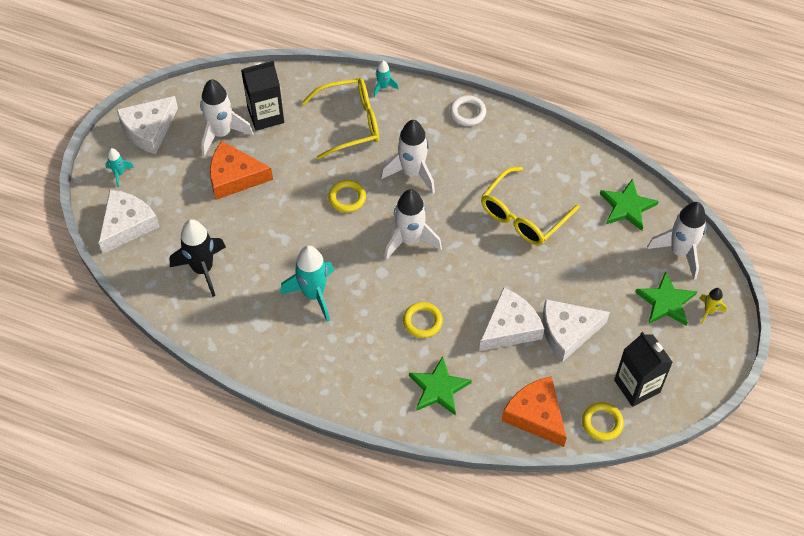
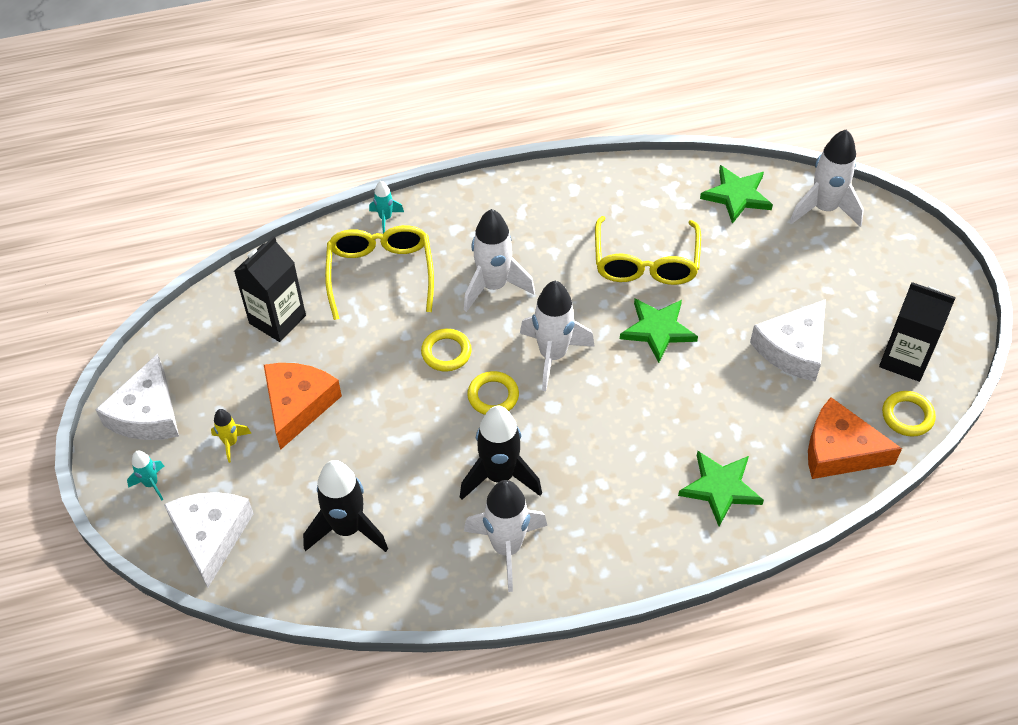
camera: 35 degrees left, 5 degrees down
(221, 133) = (241, 367): white rocket -> white rocket (507, 548)
(234, 177) = (298, 405): orange cheese -> orange cheese turned 135 degrees clockwise
(313, 294) = (499, 476): turquoise rocket -> black rocket
(349, 123) = (380, 274): yellow glasses -> yellow glasses turned 45 degrees counterclockwise
(422, 321) = (641, 430): yellow ring -> yellow ring (493, 396)
(467, 112) = (498, 195): white ring -> none
(510, 327) = (733, 380): white cheese -> none
(665, 302) = (855, 263): green star -> green star (658, 330)
(709, 311) = (900, 247): yellow rocket -> yellow rocket (231, 443)

